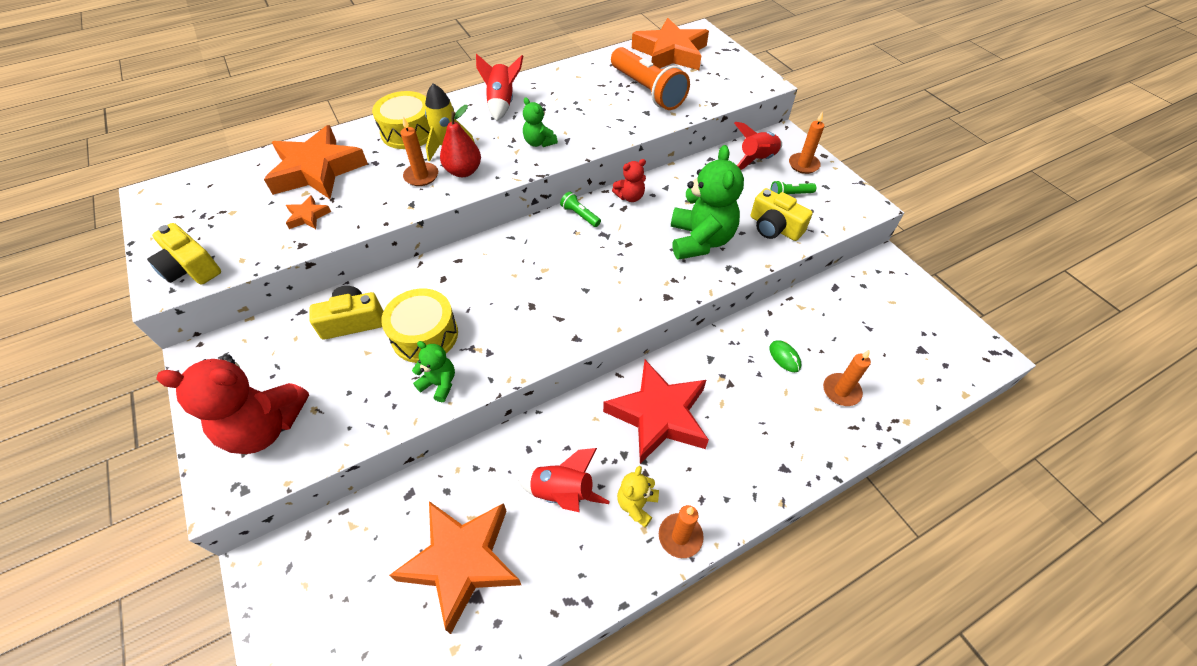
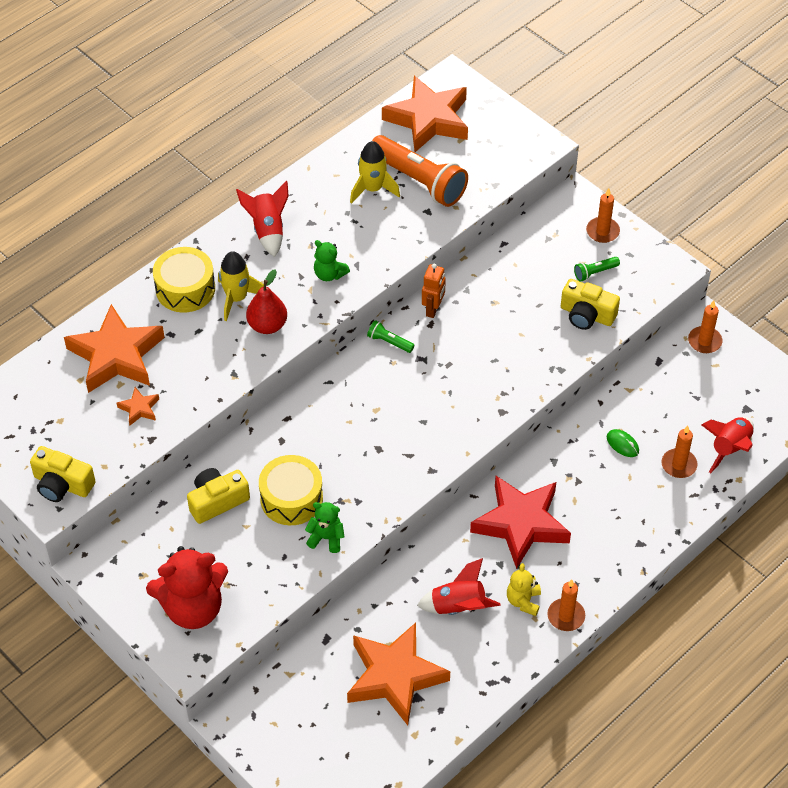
camera: 15 degrees left, 0 degrees up
(421, 176) = (227, 340): orange candle -> orange candle (704, 341)
(605, 90) = (373, 189): none -> yellow rocket
(630, 197) = (433, 309): red teddy bear -> orange robot
(700, 240) = (518, 345): green teddy bear -> none
(756, 160) = (552, 235): red rocket -> red rocket (729, 448)

